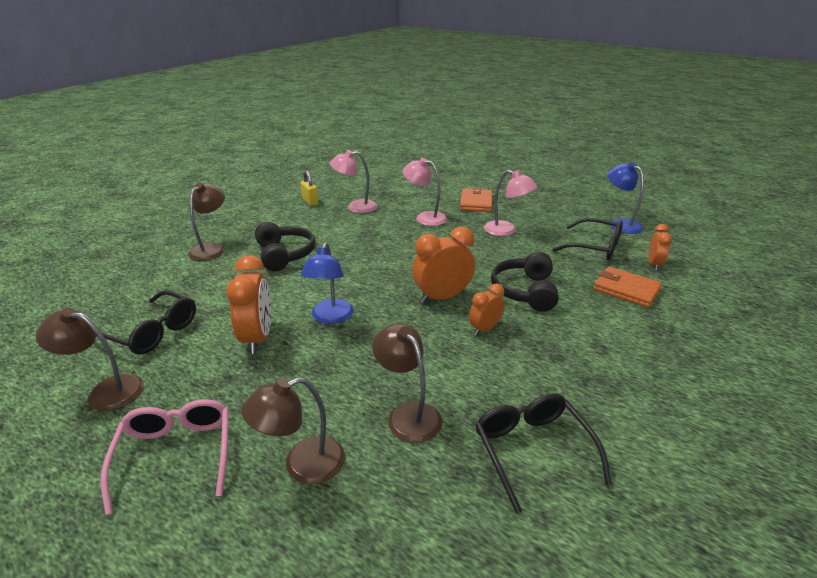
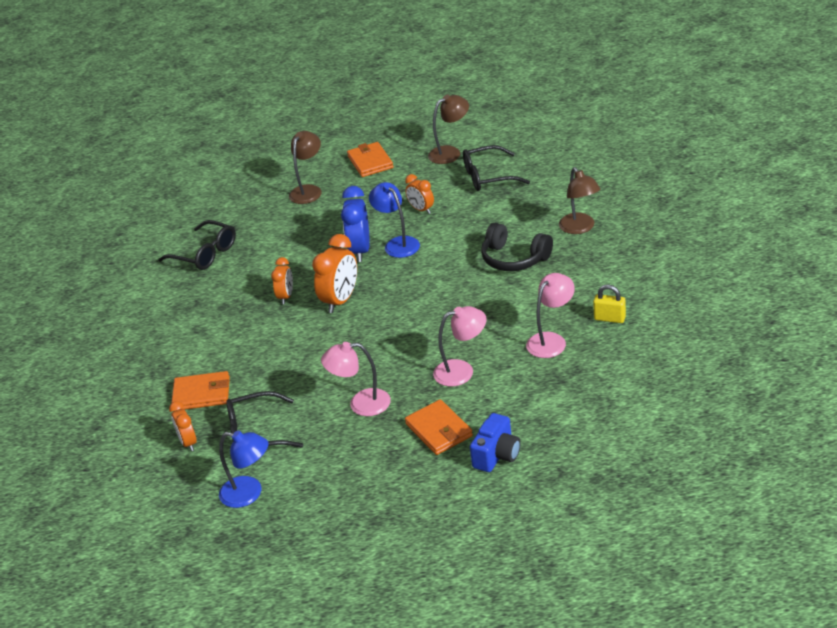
camera: 145 degrees right, 5 degrees up
(176, 454) = (370, 162): pink glasses -> orange wallet
(257, 338) = (421, 210): orange clock -> orange clock, size x0.60
(367, 332) = (360, 250): none -> blue clock
(408, 414) = (283, 231): brown lamp -> none
(461, 184) = (497, 455): none -> blue camera
(525, 291) = (283, 343): black headphones -> none

